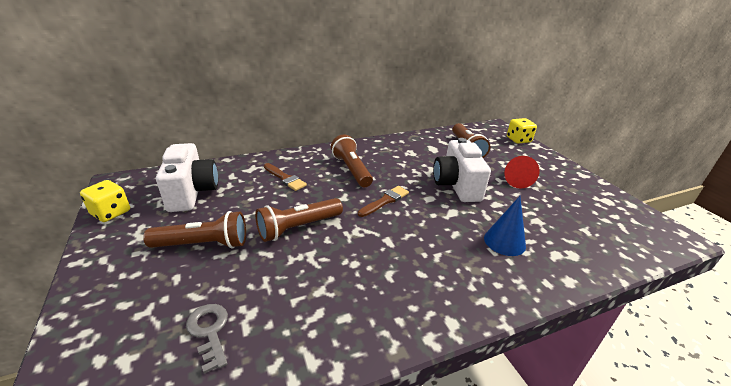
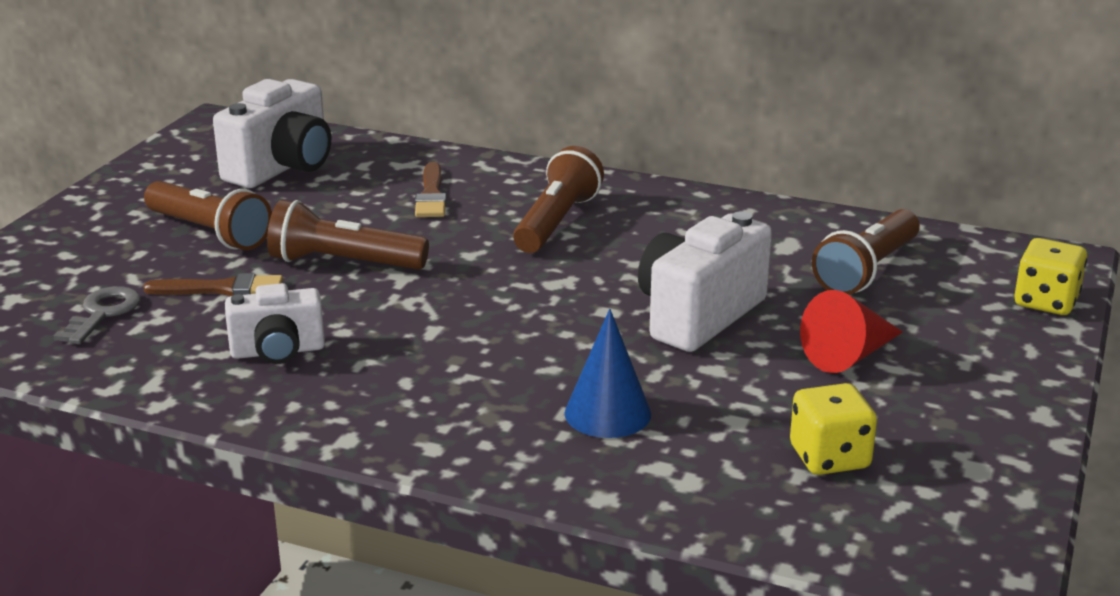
camera: 45 degrees right, 5 degrees down
(111, 212) = (165, 157): yellow dice -> yellow dice (829, 457)
(344, 293) = (278, 351): none -> white camera
(385, 201) = (525, 284): brown brush -> brown brush (222, 289)

